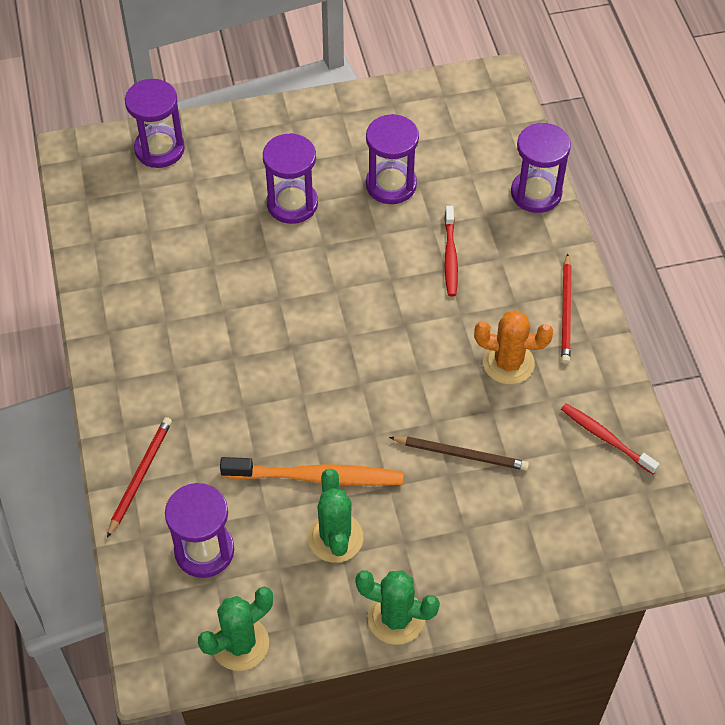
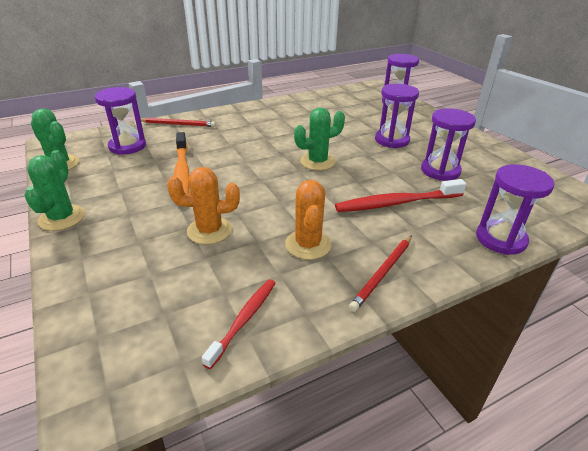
camera: 75 degrees right, 20 degrees down
(335, 538) = (133, 186): green cactus -> green cactus (317, 162)
(450, 256) = (396, 203): red toothbrush -> red toothbrush, size x1.57
(461, 454) = (209, 230): brown pencil -> orange cactus
(566, 311) = (383, 273): red pencil -> red pencil turned 45 degrees counterclockwise

